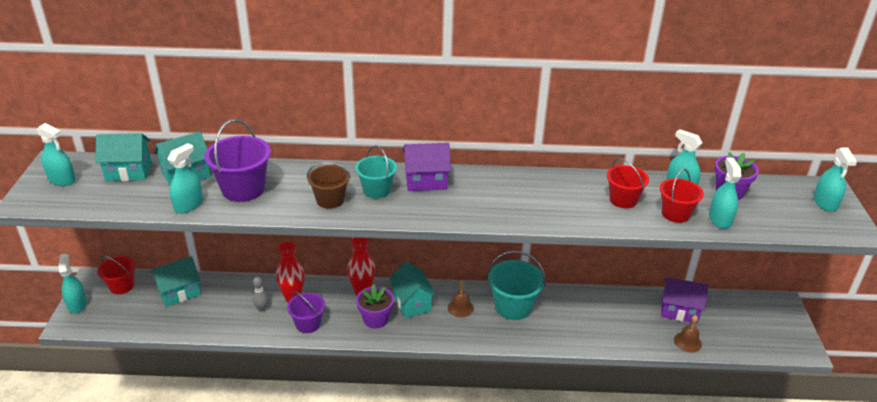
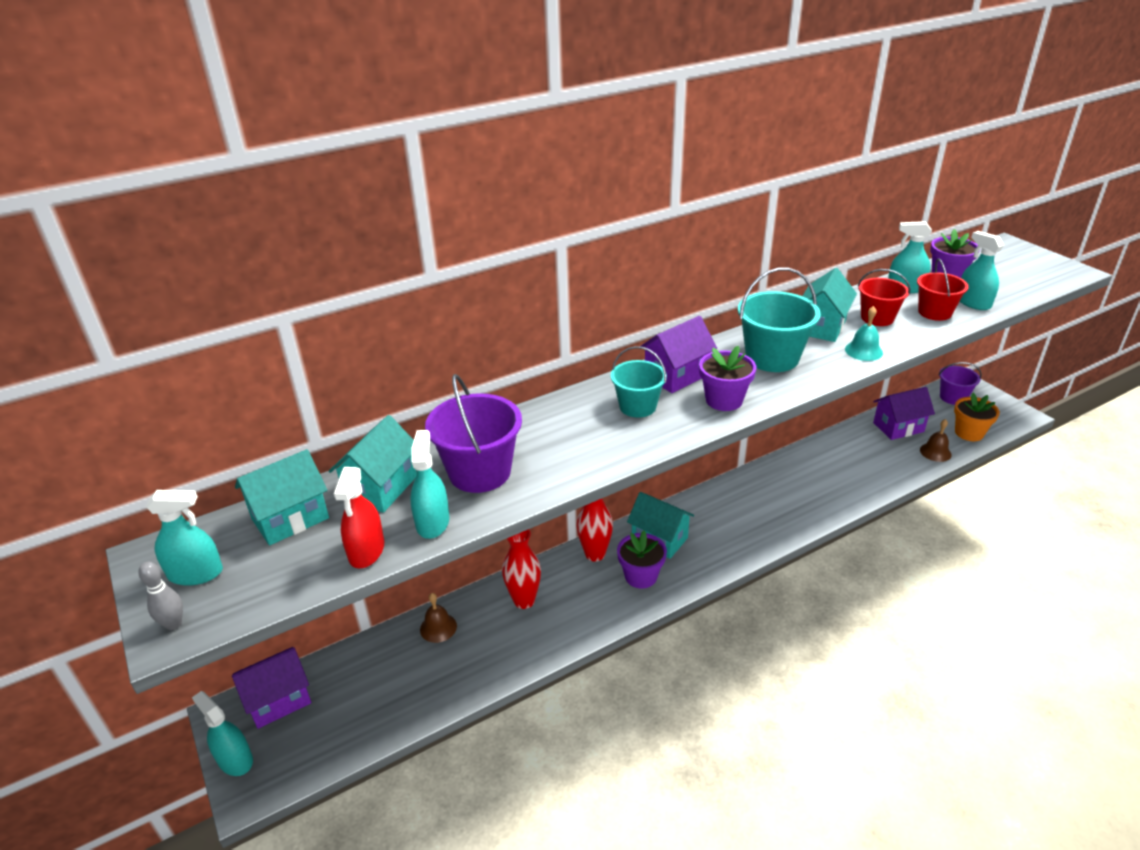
camera: 30 degrees left, 0 degrees up
(122, 286) = (279, 700): red bucket -> purple house
(142, 204) = (366, 551): none -> red spray bottle
(179, 292) = (371, 667): turquoise house -> turquoise house (821, 327)
(262, 309) = (499, 632): grey bowling pin -> grey bowling pin (173, 624)
(308, 324) = (572, 620): purple bucket -> purple bucket (953, 397)
(330, 200) = (601, 439): brown bucket -> none
(434, 209) = (724, 400): none -> purple flower pot
(460, 307) = (712, 519): brown bell -> brown bell (438, 627)
(513, 306) = (759, 493): turquoise bucket -> turquoise bucket (772, 357)
(577, 218) = (863, 351): none -> turquoise bell
(736, 341) = (969, 433): none -> orange flower pot
(825, 203) = (1023, 258): turquoise spray bottle -> none

